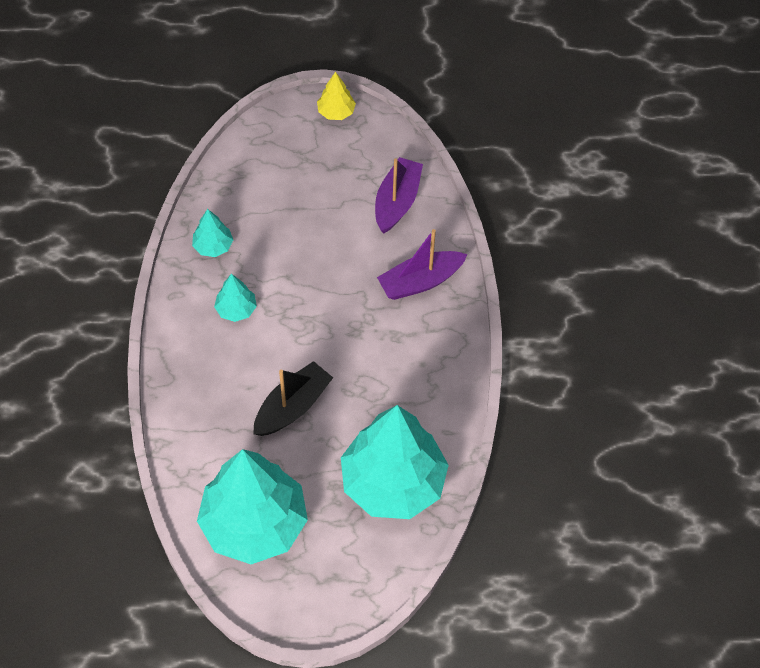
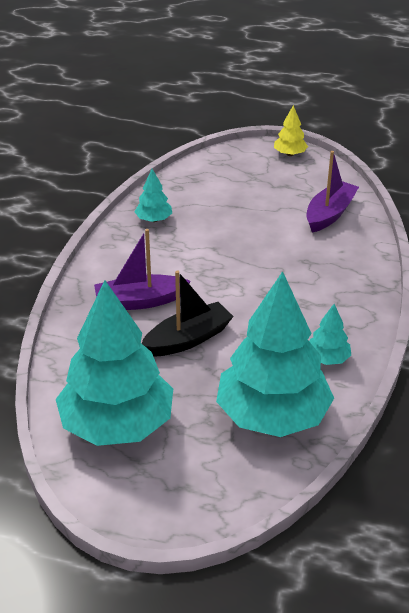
camera: 15 degrees right, 20 degrees down
(236, 309) = (159, 263): turquoise tree -> turquoise tree (327, 359)
(420, 281) = (339, 269): purple boat -> purple boat (140, 301)

